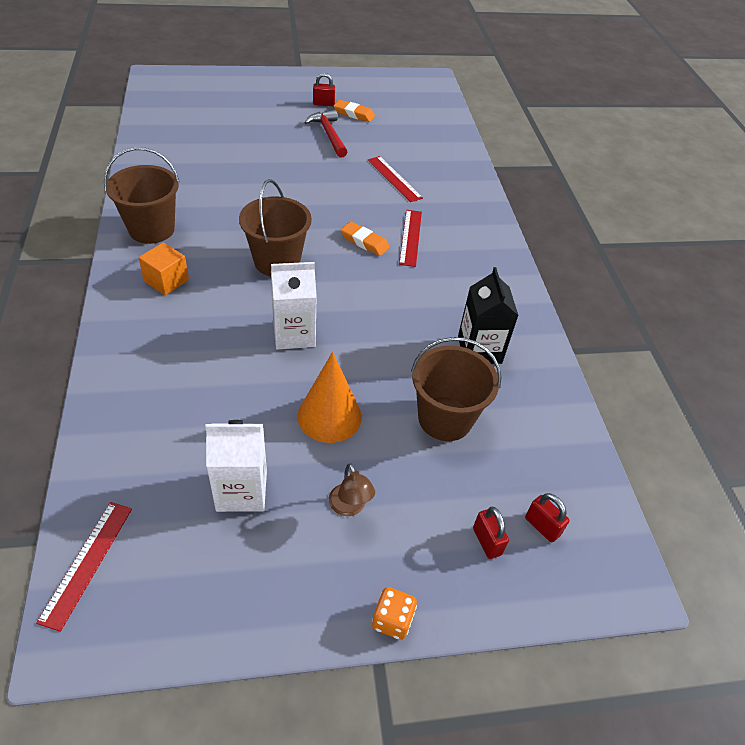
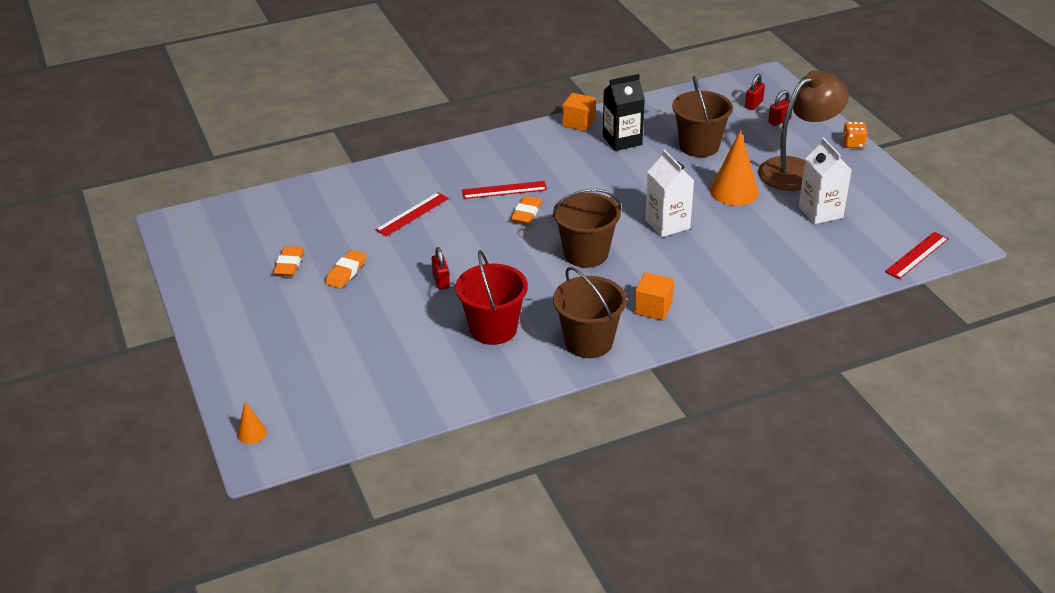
camera: 100 degrees left, 10 degrees down
(87, 563) = (917, 255): red ruler -> red ruler turned 45 degrees counterclockwise
(179, 77) = (251, 433): none -> orange cone
(208, 185) = (493, 329): none -> red bucket
(323, 104) = (274, 291): red padlock -> red padlock (441, 281)
(329, 135) = (346, 272): red hammer -> orange eraser
(349, 507) = (797, 170): brown lamp -> brown lamp, size x2.33
(529, 324) = (578, 123): none -> orange cube

